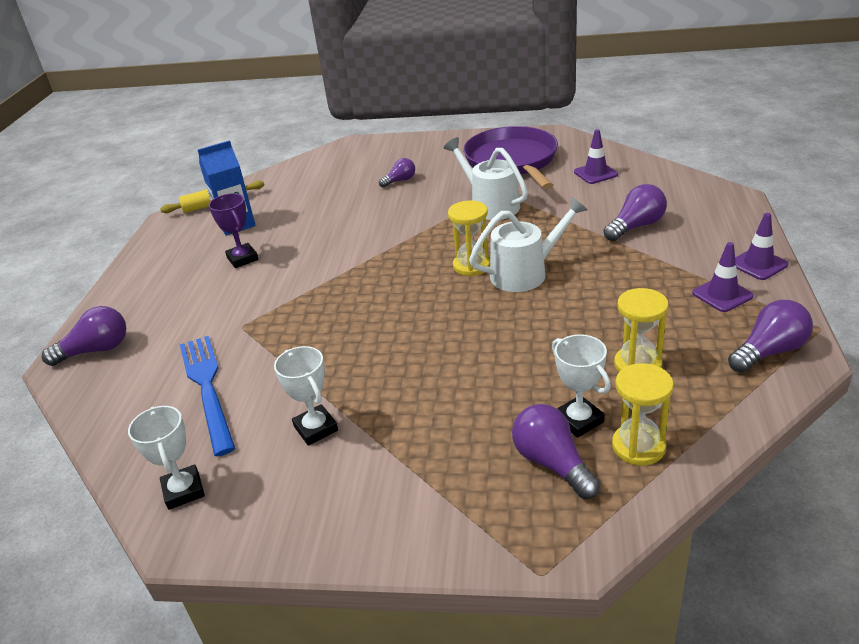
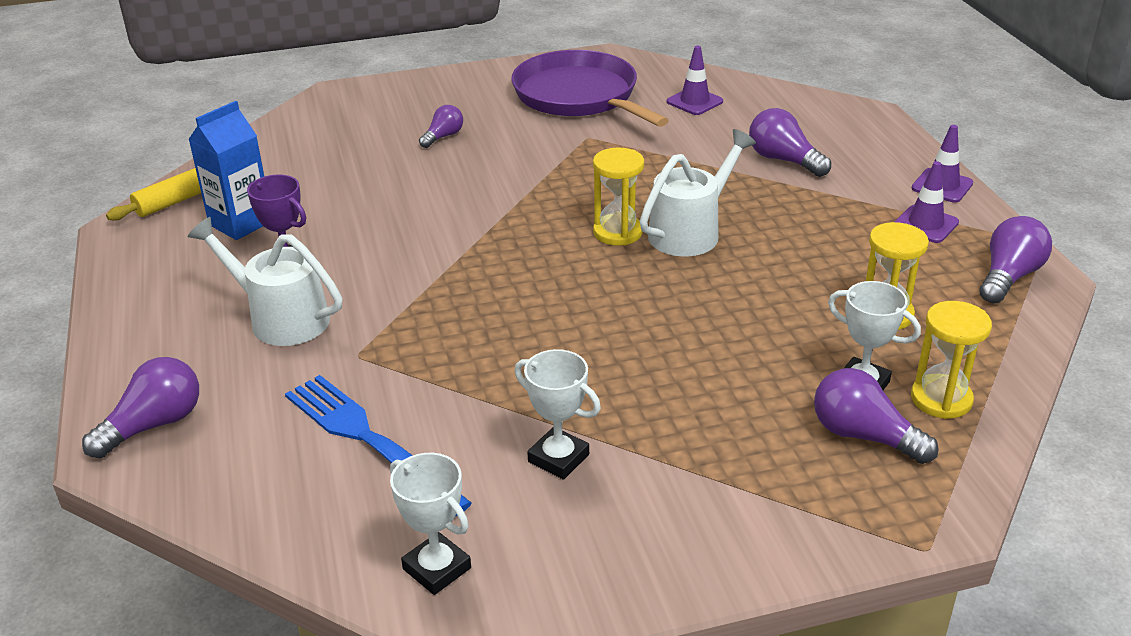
camera: 25 degrees left, 0 degrees up
(490, 205) = (588, 155): white watering can -> white watering can (280, 318)
(636, 226) = (784, 160): purple light bulb -> purple light bulb turned 75 degrees counterclockwise

